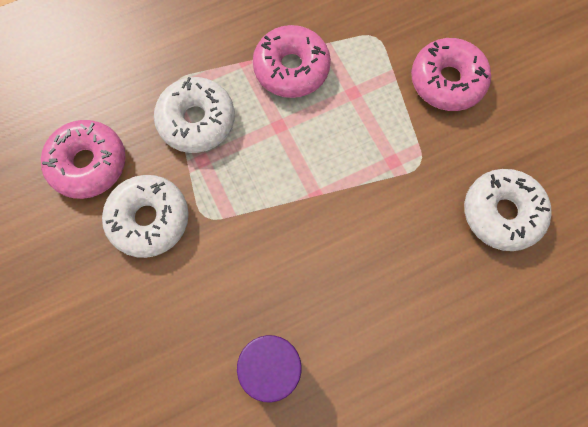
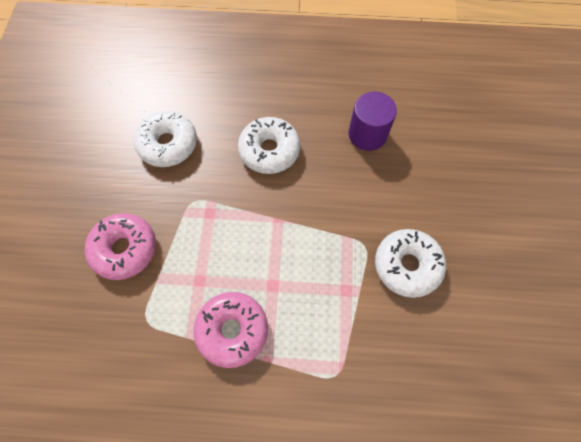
camera: 150 degrees left, 5 degrees down
(88, 164) = (439, 337): pink donut -> none
(196, 120) = (335, 326): white donut -> white donut (269, 150)

